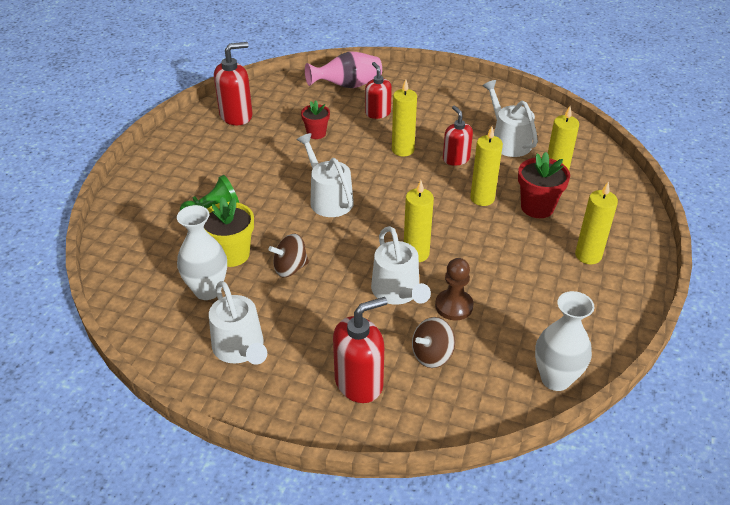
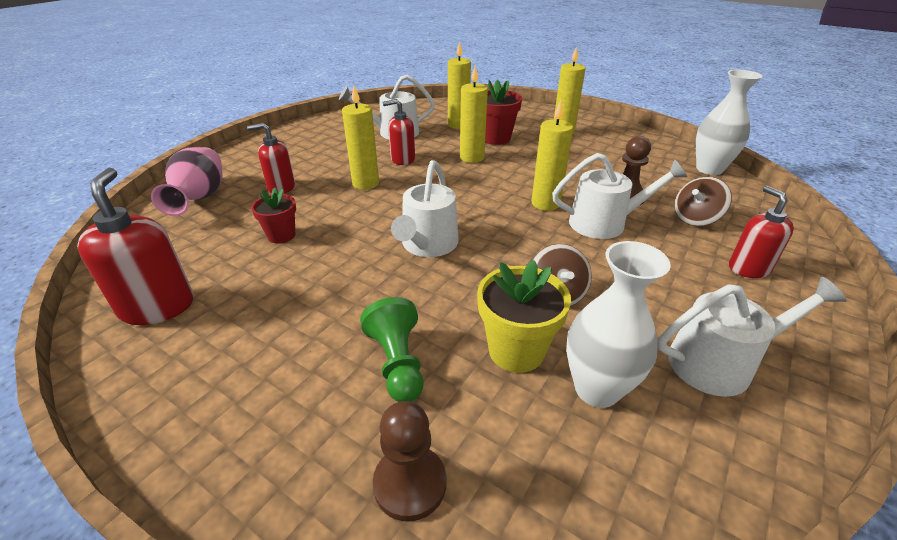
camera: 75 degrees left, 5 degrees down
(141, 230) = (410, 484): none -> brown pawn
(328, 199) = (427, 245): white watering can -> white watering can turned 60 degrees counterclockwise
(359, 382) = (748, 268): red soap dispenser -> red soap dispenser, size x0.67
(432, 355) = (695, 219): brown spinning top -> brown spinning top turned 75 degrees clockwise

